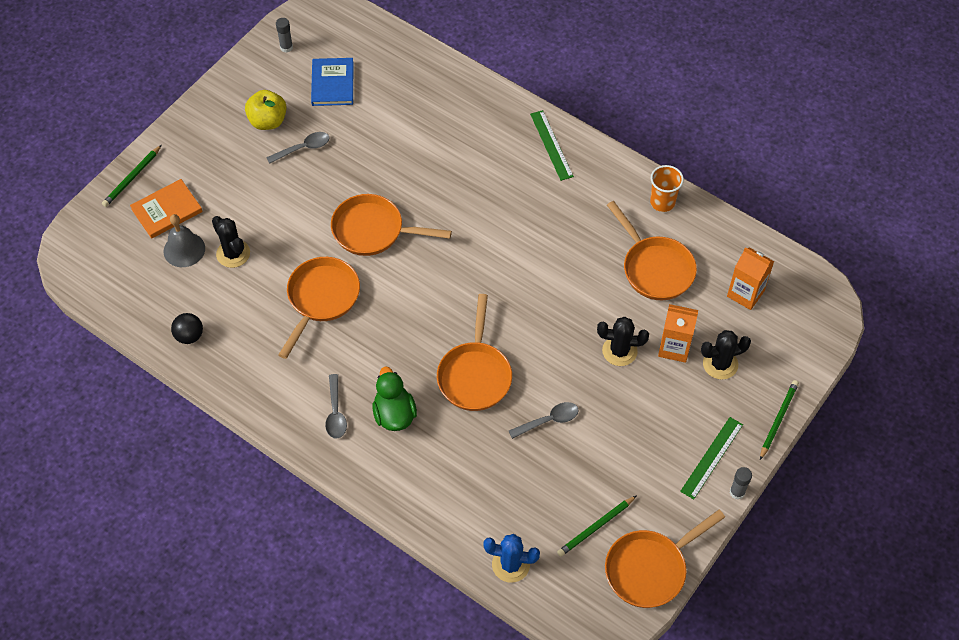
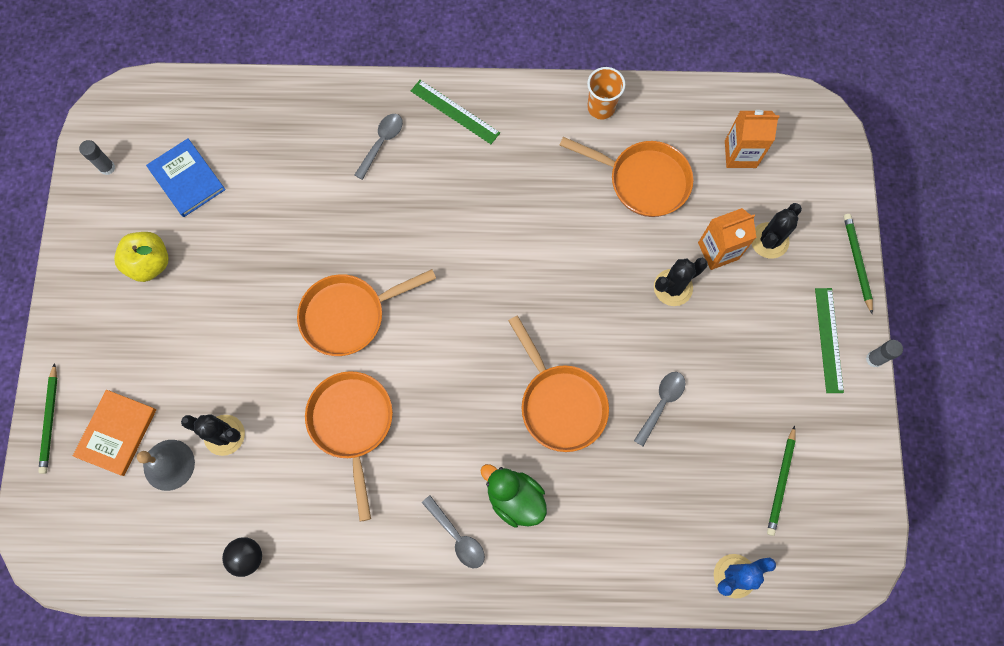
camera: 35 degrees left, 15 degrees up
(303, 148) = (210, 270): grey spoon -> grey spoon (381, 143)
(650, 569) = (856, 489): orange pan -> none

